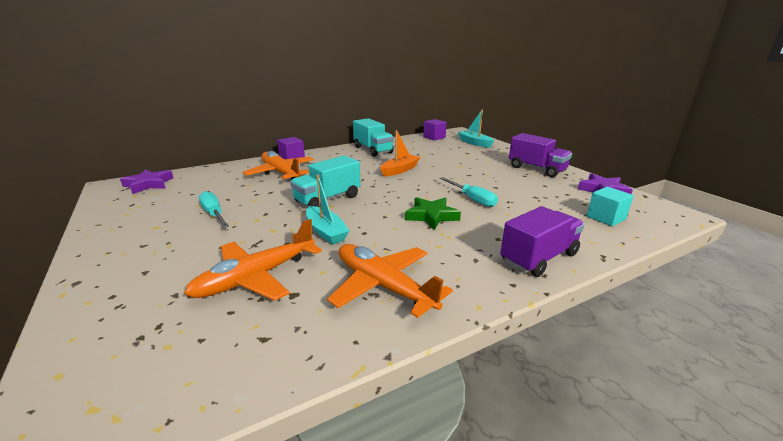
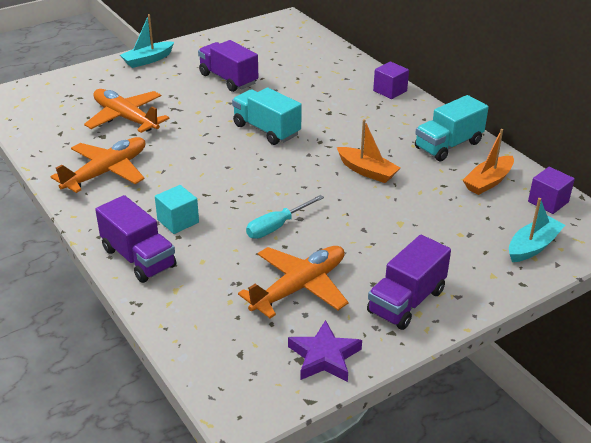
camera: 85 degrees right, 10 degrees up
(148, 184) = (291, 33): purple star -> none
(214, 214) = (228, 79): turquoise screwdriver -> purple truck
(281, 173) = (336, 92): orange plane -> orange plane (299, 287)
(326, 231) = (194, 137): turquoise boat -> turquoise boat (148, 60)
(414, 145) = (488, 182): none -> orange boat
(431, 216) = (228, 195): green star -> none
(606, 218) = (228, 332): turquoise cube -> turquoise cube (178, 221)

